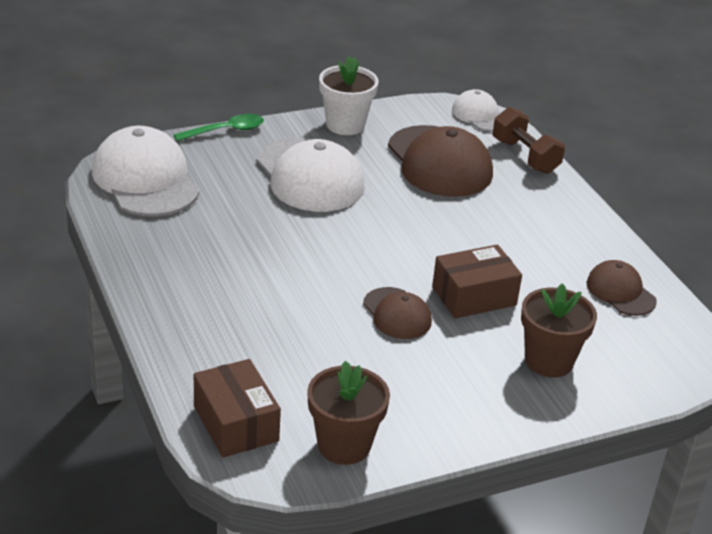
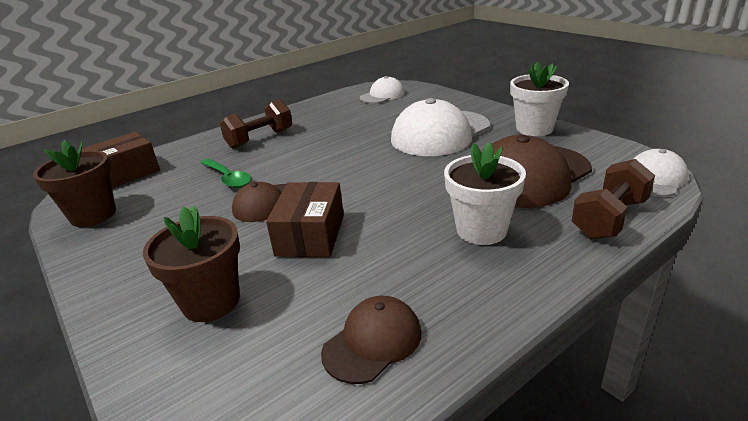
camera: 80 degrees right, 5 degrees down
(145, 180) = (382, 95): white cap -> white cap, size x0.54
(211, 299) = (260, 139): none -> brown dumbbell
(226, 131) = (468, 99): green spoon -> green spoon (228, 178)
(474, 296) = (310, 235): brown box -> brown box turned 45 degrees clockwise
(512, 212) = (481, 230): none -> white flower pot

